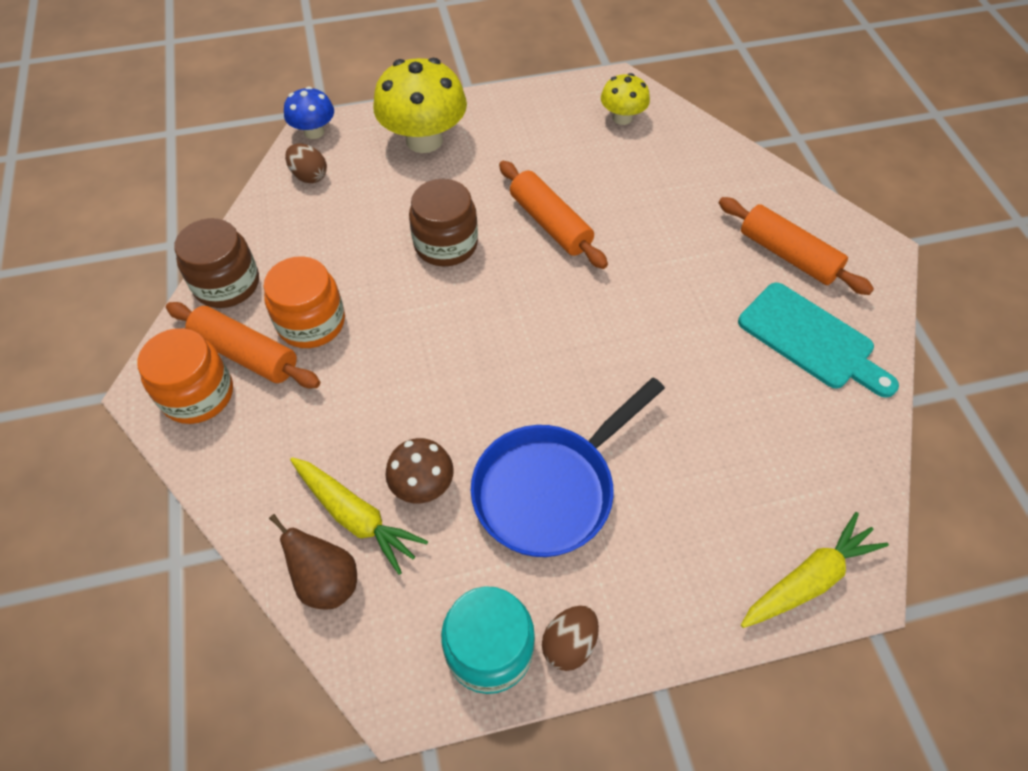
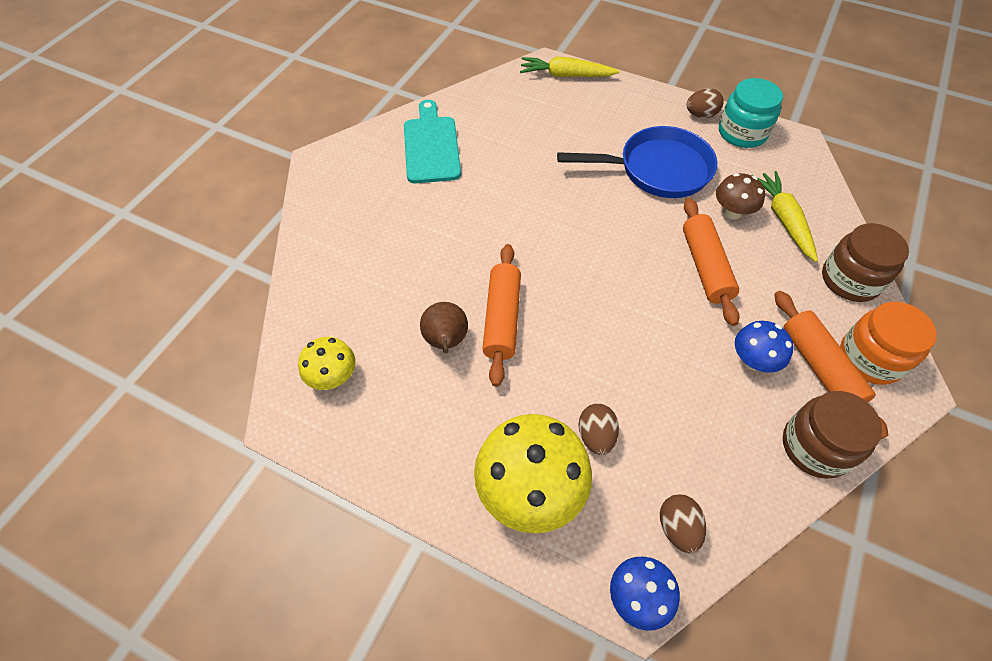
camera: 140 degrees left, 0 degrees up
(311, 322) = (753, 360): orange jar -> blue mushroom
(326, 581) = (816, 201): brown pear -> brown pear (446, 341)
(405, 192) = (596, 436): none -> brown egg
(446, 244) = (599, 357): brown jar -> brown jar (850, 280)
(788, 255) = (375, 192): orange rolling pin -> orange rolling pin (705, 267)

